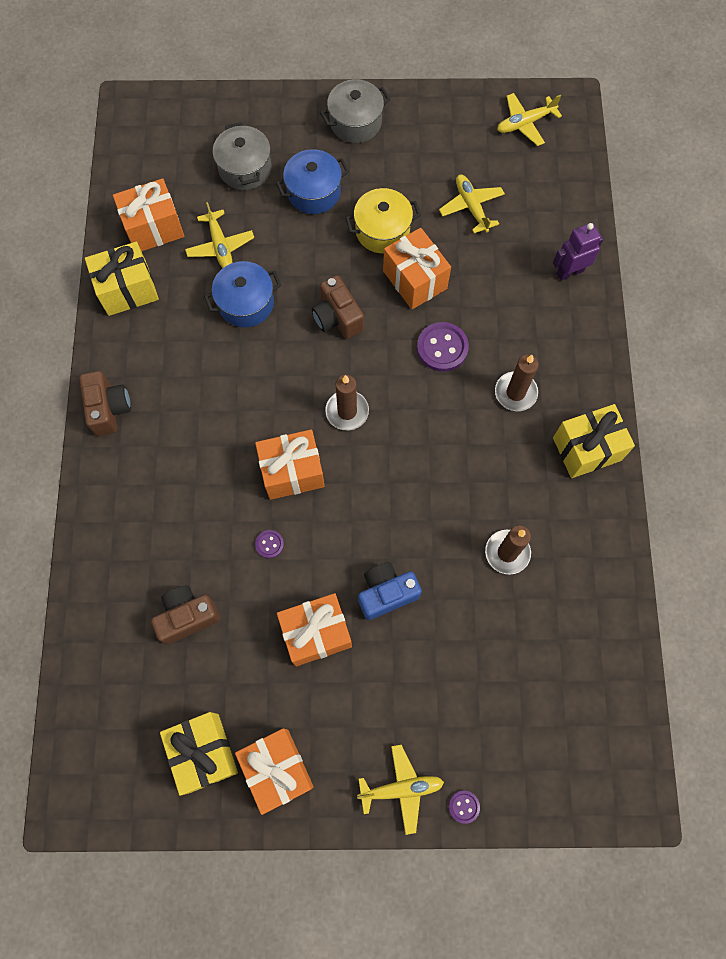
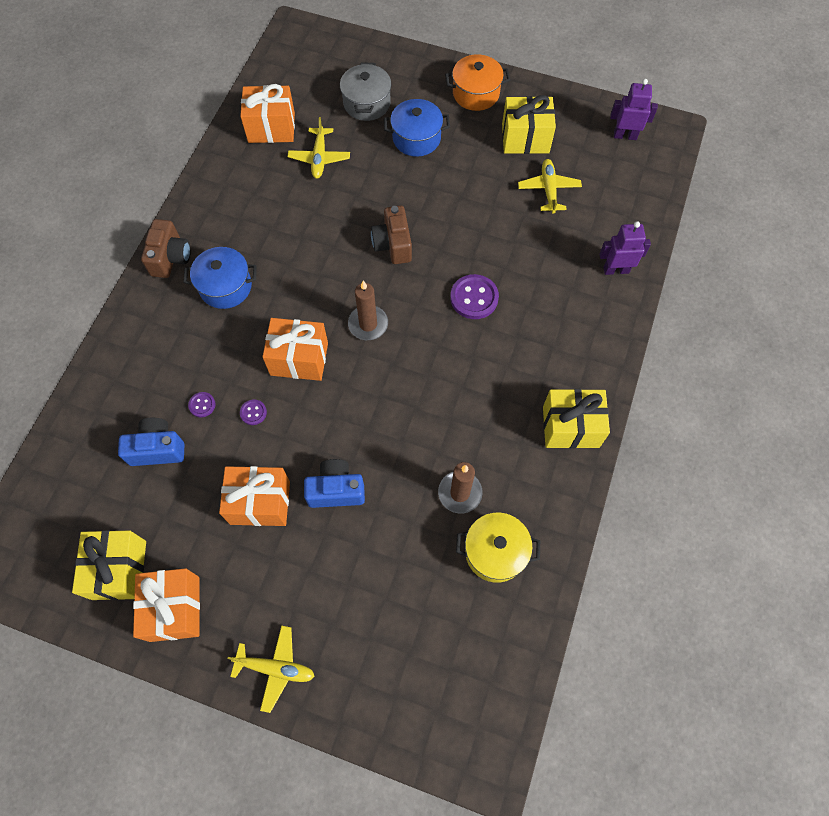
camera: 20 degrees right, 5 degrees down
(128, 290) = (228, 169): yellow gift -> yellow gift (525, 138)
(187, 616) = (157, 449): brown camera -> blue camera
(246, 303) = (320, 209): blue pot -> blue pot (225, 286)
(355, 122) = (476, 93): grey pot -> orange pot
(382, 231) = (462, 186): yellow pot -> yellow pot (495, 552)
(414, 280) = (473, 234): orange gift -> none
(464, 806) = (325, 707): purple button -> purple button (202, 405)
(515, 392) = (524, 356): brown candle -> none
(525, 123) = (625, 135): yellow plane -> purple robot

